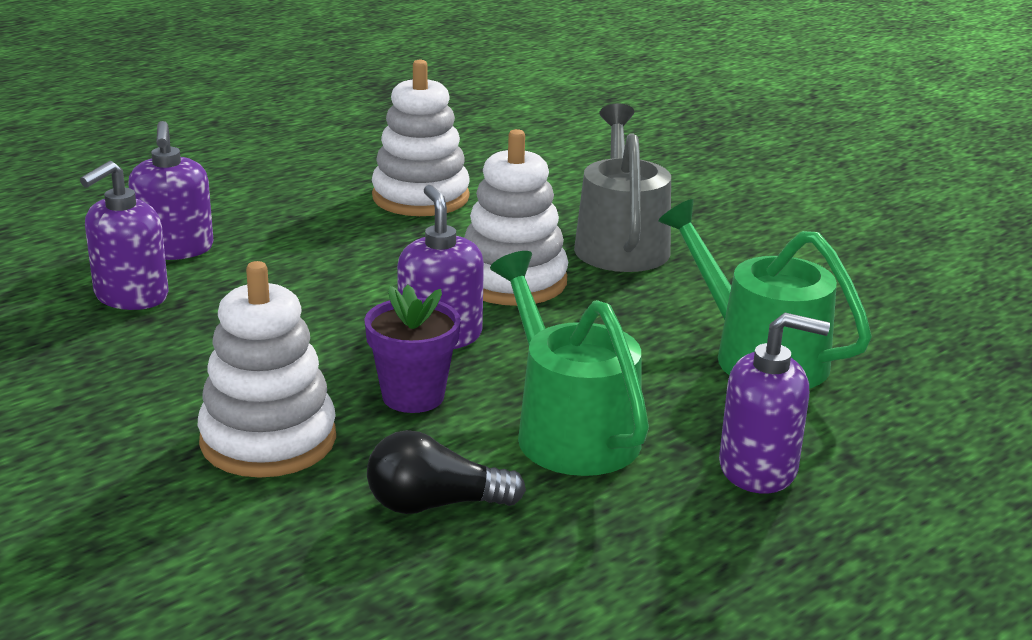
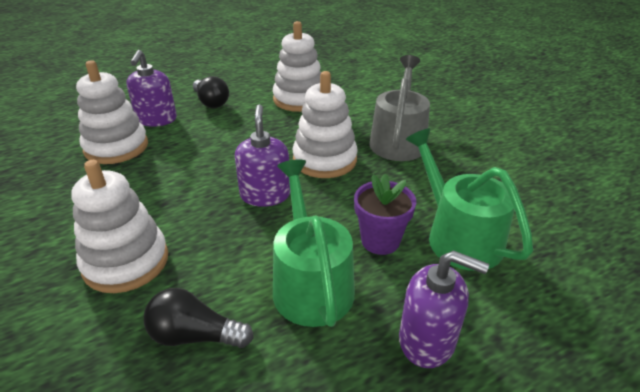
camera: 15 degrees right, 10 degrees up
(131, 296) = (116, 147): purple soap dispenser -> white stacking toy
(259, 214) = (211, 102): none -> black light bulb
(413, 396) = (227, 239): purple flower pot -> purple flower pot (380, 241)

